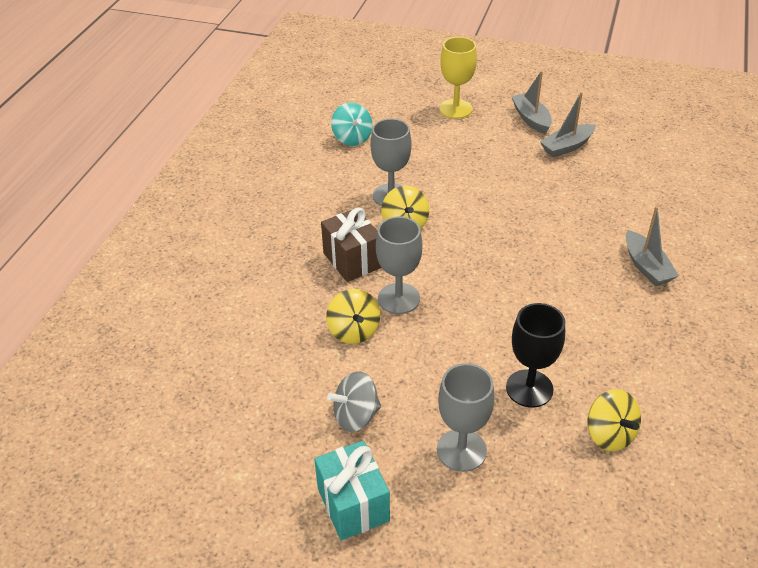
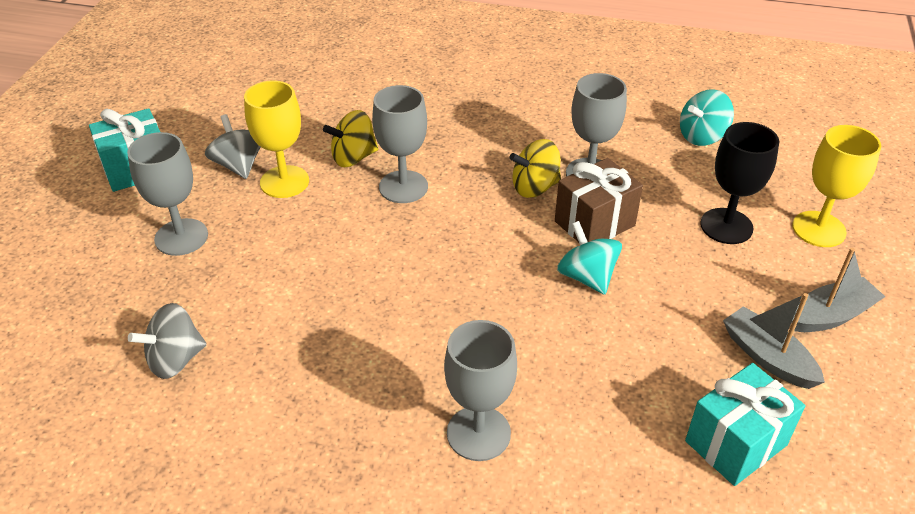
camera: 85 degrees right, 0 degrees up
(352, 260) = (464, 150): brown gift -> brown gift (594, 223)
(385, 378) = (284, 182): none -> yellow goblet
(503, 208) = (587, 277): none -> turquoise spinning top
(529, 388) = (256, 292): black goblet -> black goblet (726, 226)
(609, 434) = (175, 359): yellow spinning top -> grey spinning top
(632, 168) = (736, 443): none -> turquoise gift
(646, 266) = (478, 433): grey boat -> grey goblet

